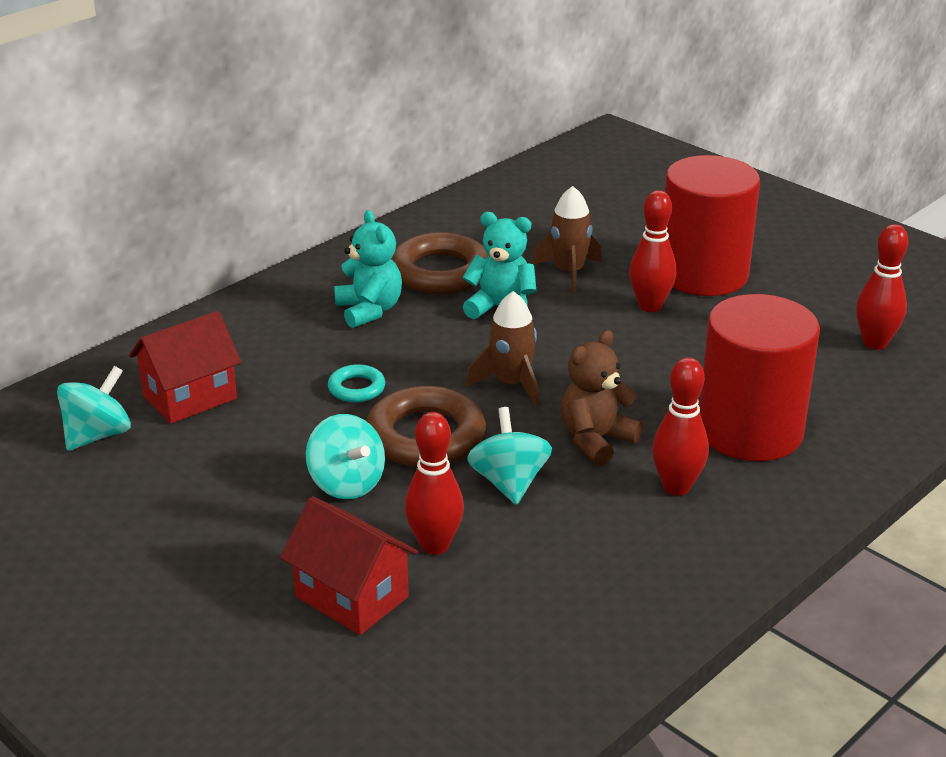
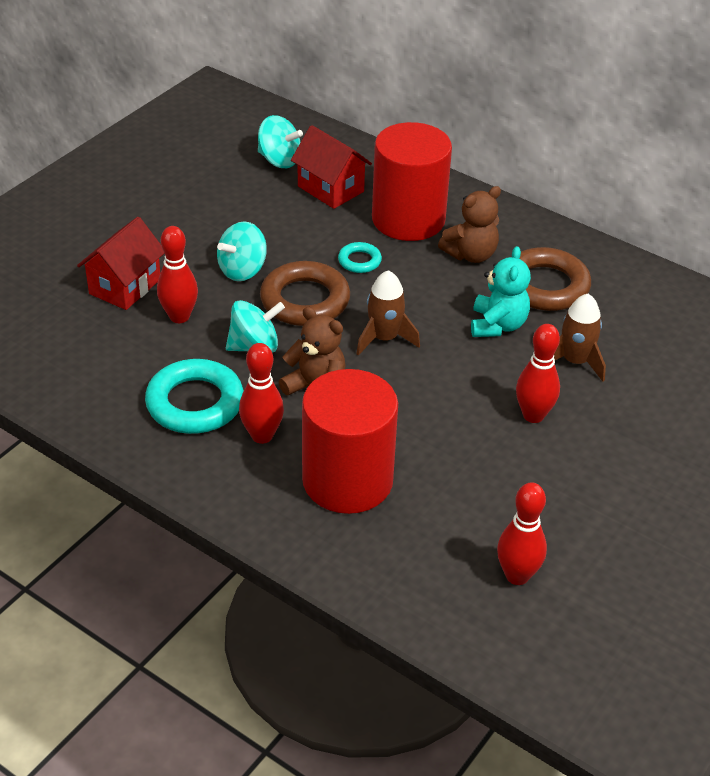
camera: 80 degrees right, 10 degrees up
(369, 310) = (471, 254): turquoise teddy bear -> brown teddy bear
(614, 538) = (195, 403): none -> turquoise ring
(703, 274) = (606, 451): red cylinder -> red cylinder (408, 219)

